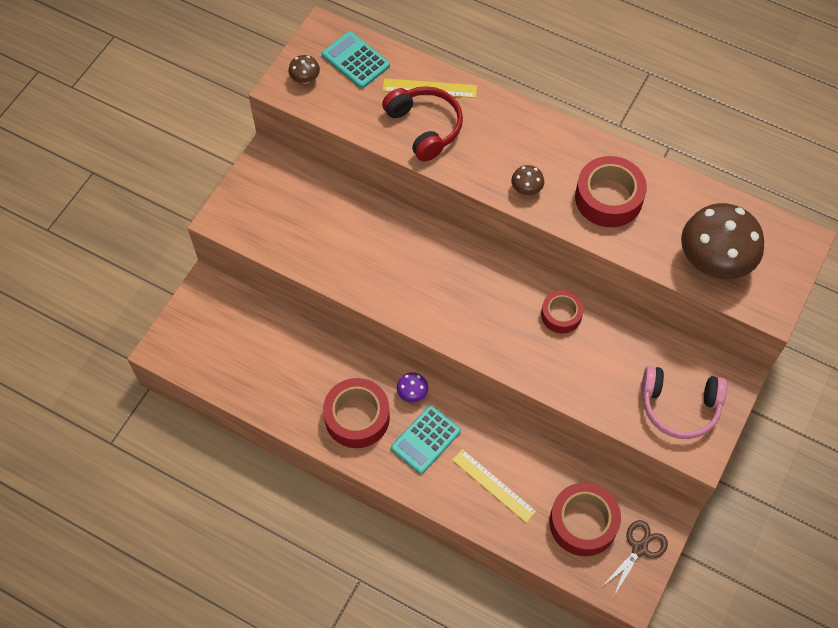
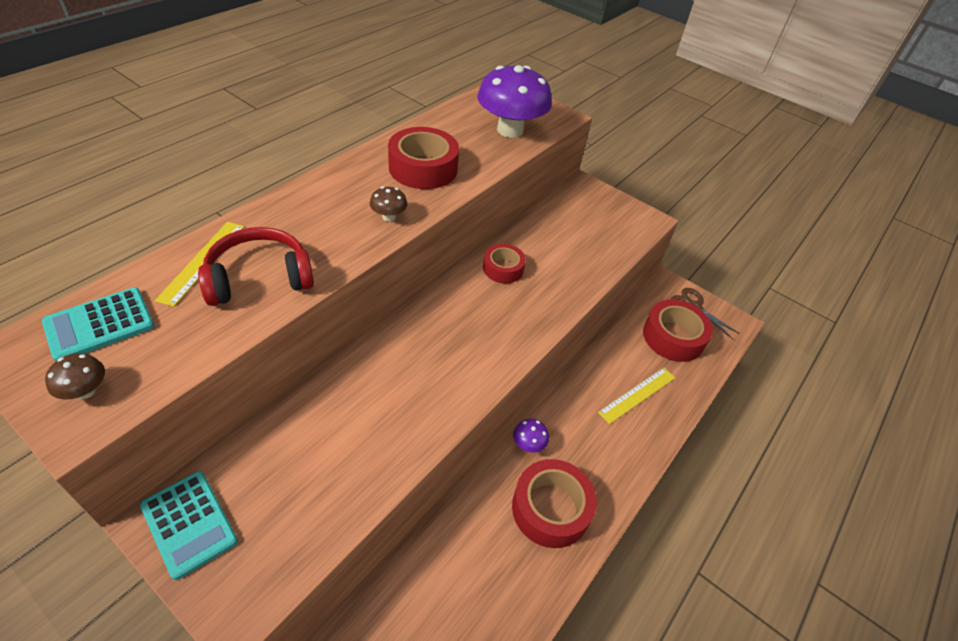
camera: 85 degrees left, 15 degrees down
(425, 439) = (584, 443): turquoise calculator -> turquoise calculator (189, 523)
(679, 406) = (606, 220): pink headphones -> none
(714, 261) = (510, 130): brown mushroom -> purple mushroom

